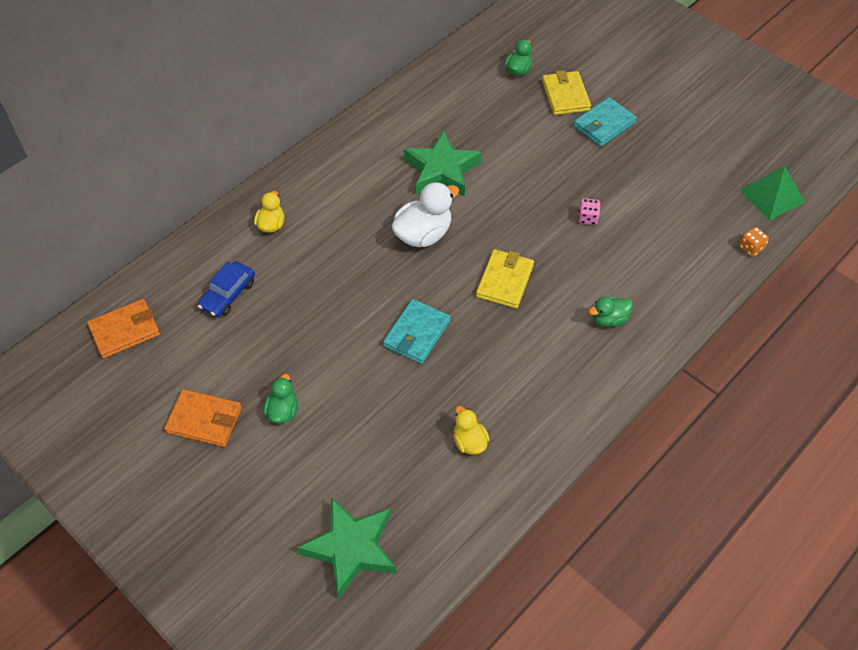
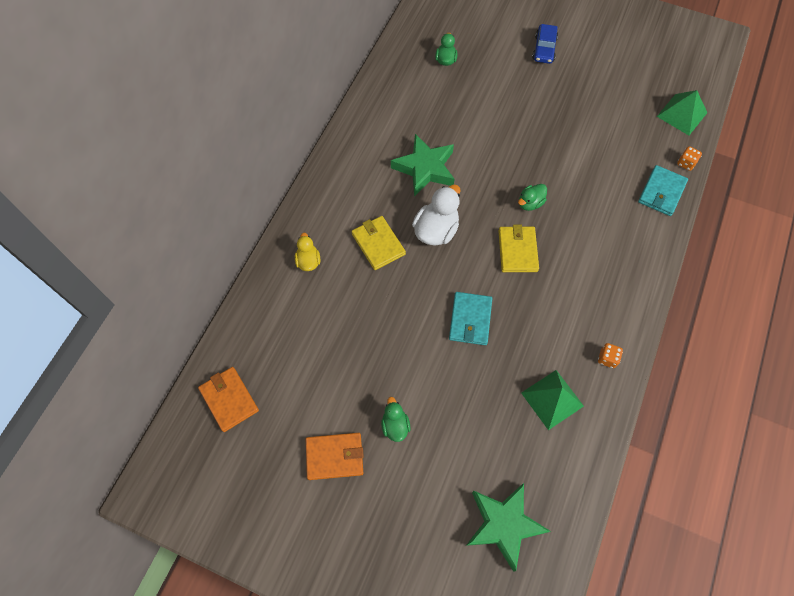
camera: 20 degrees left, 10 degrees up
(125, 330) = (229, 399): orange wallet -> orange wallet turned 75 degrees counterclockwise
(228, 294) = (301, 337): blue car -> blue car (544, 49)
(469, 442) = (552, 399): yellow duck -> green pyramid
(554, 421) = (607, 358): none -> orange dice
(565, 95) = (492, 72): yellow wallet -> yellow wallet (378, 244)
(588, 218) = (556, 175): pink dice -> none
(604, 124) = (533, 89): turquoise wallet -> turquoise wallet (661, 192)
(609, 319) = (610, 257): green duck -> green duck (530, 203)

